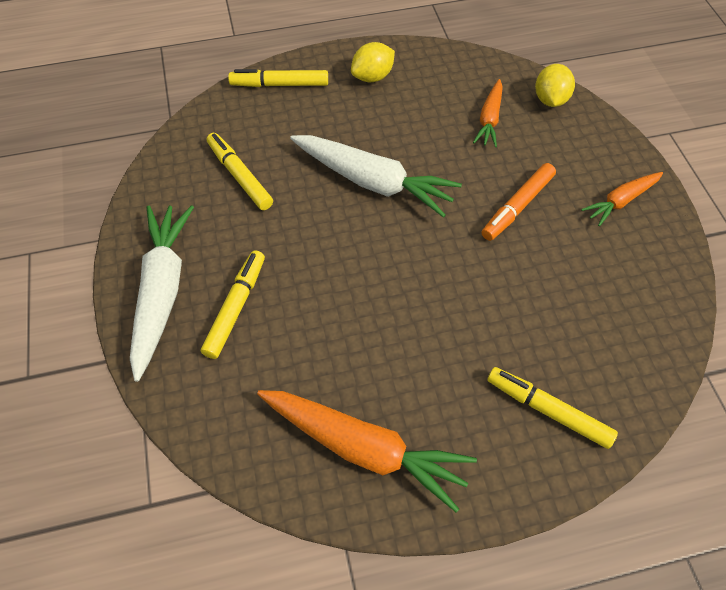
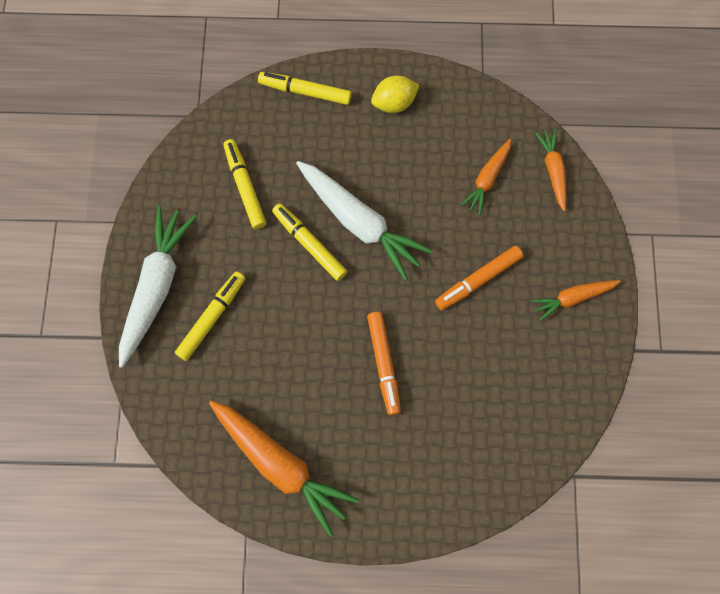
camera: 15 degrees right, 15 degrees up
(448, 309) = (383, 364): none -> orange marker
(548, 410) = (432, 473): yellow marker -> yellow marker (309, 244)
(550, 100) = (553, 171): yellow lemon -> orange carrot

